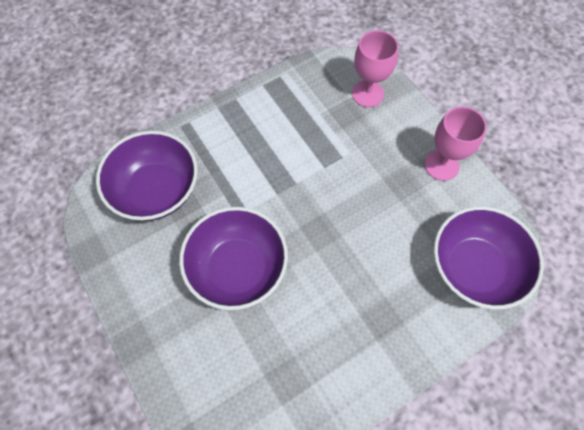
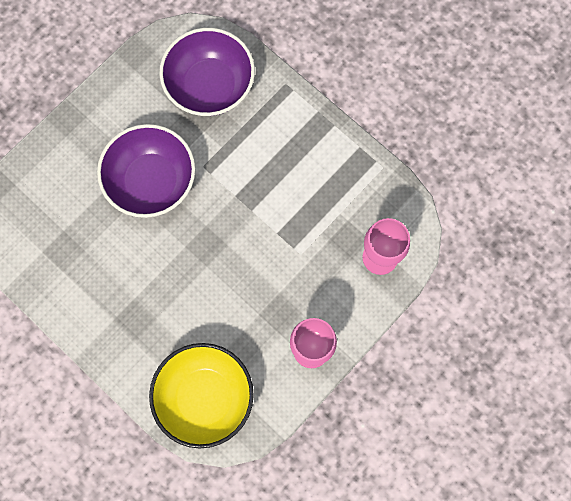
camera: 75 degrees right, 10 degrees up
(474, 268) = (204, 397): purple bowl -> yellow bowl

